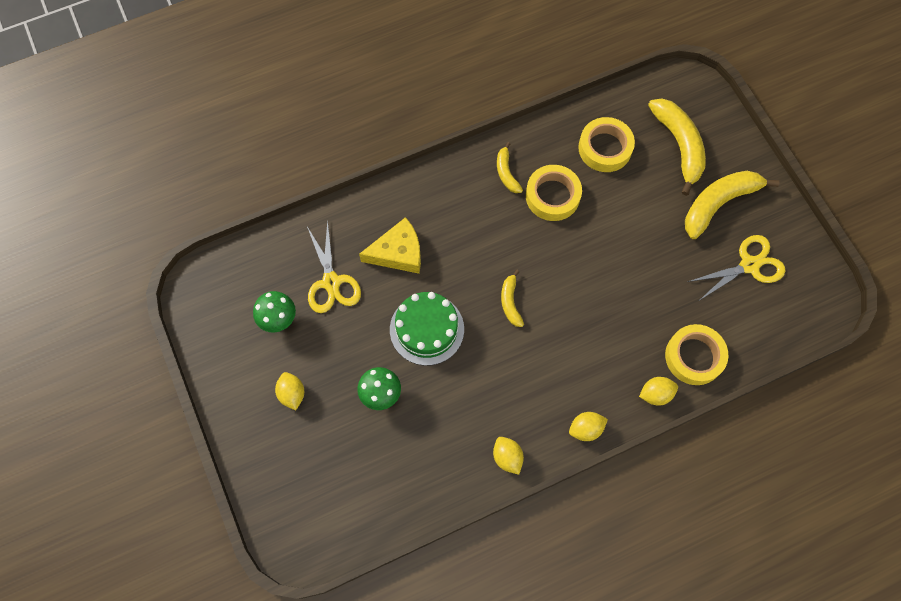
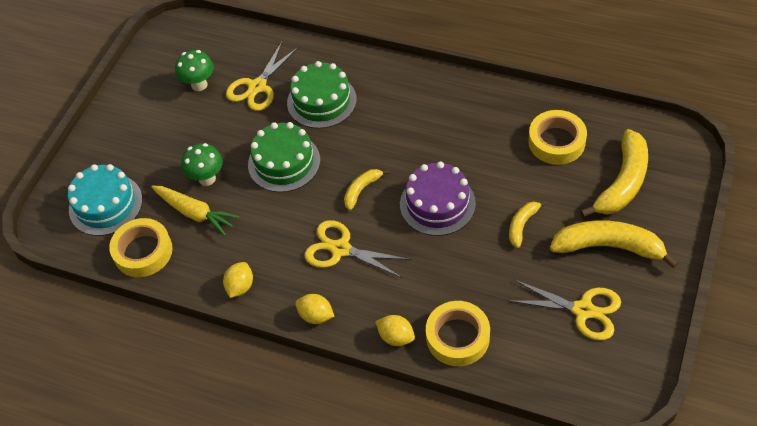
camera: 50 degrees right, 15 degrees down
(292, 394) = (155, 134): yellow lemon -> none
(322, 489) = (105, 204): none -> turquoise cake
(398, 253) = (321, 101): yellow cheese -> green cake
(405, 431) = (195, 213): none -> yellow carrot
(506, 173) = (459, 105): yellow banana -> yellow banana (522, 225)
(547, 362) = (340, 249): none -> yellow scissors
(552, 196) = (476, 144): yellow tape -> yellow tape (143, 251)
(575, 267) = (437, 204): none -> purple cake

